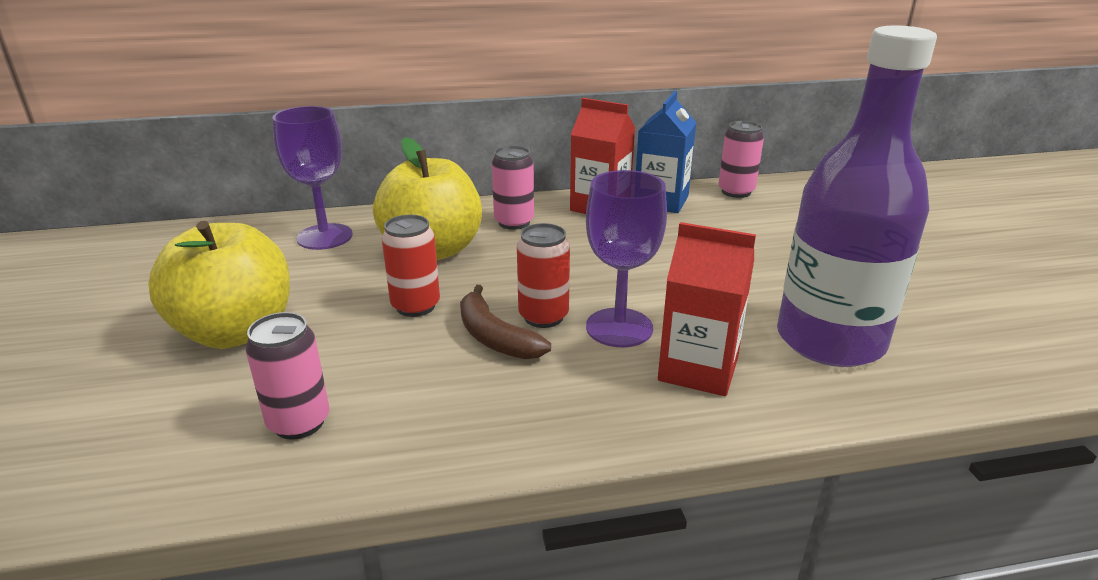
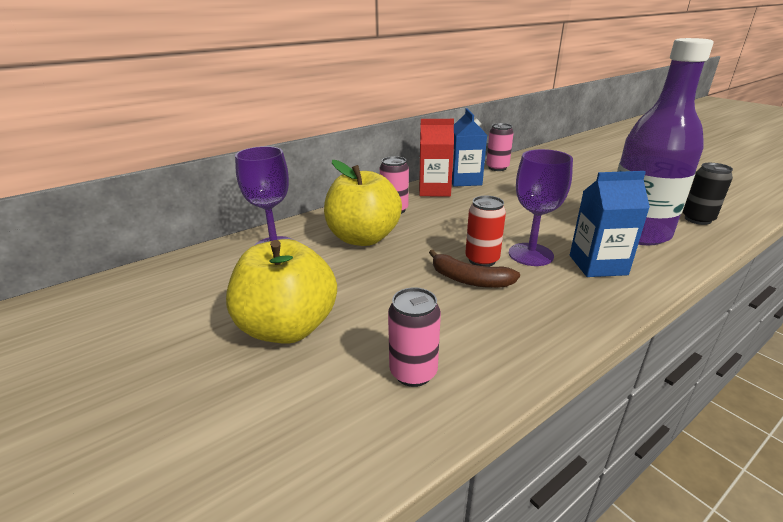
camera: 25 degrees left, 0 degrees up
(415, 306) = (396, 275): red can -> none
(698, 369) = (598, 265): red carton -> blue carton
(975, 348) = (697, 219): none -> black can

